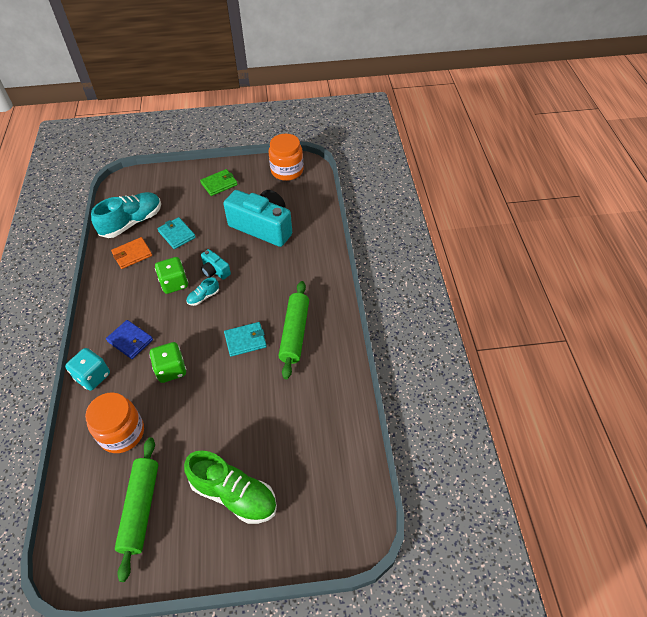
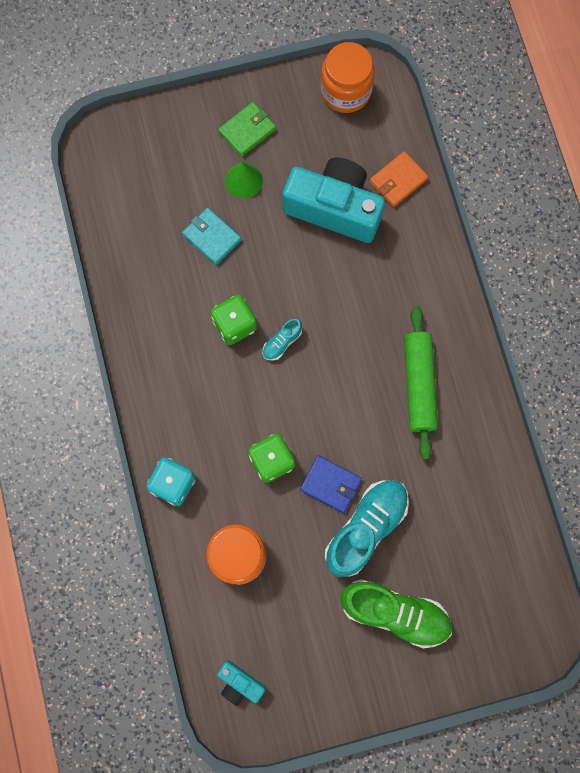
camera: 10 degrees left, 25 degrees up
(130, 340) = (204, 424): blue wallet -> blue wallet (330, 484)
(132, 222) = (138, 222): turquoise shoe -> turquoise shoe (366, 528)
(132, 254) = (158, 281): orange wallet -> orange wallet (398, 180)
(140, 508) = (291, 644): green rolling pin -> none
(208, 208) = (243, 180): none -> green cone
(215, 271) = (286, 296): turquoise camera -> turquoise camera (239, 683)
(245, 340) = (356, 404): turquoise wallet -> none

